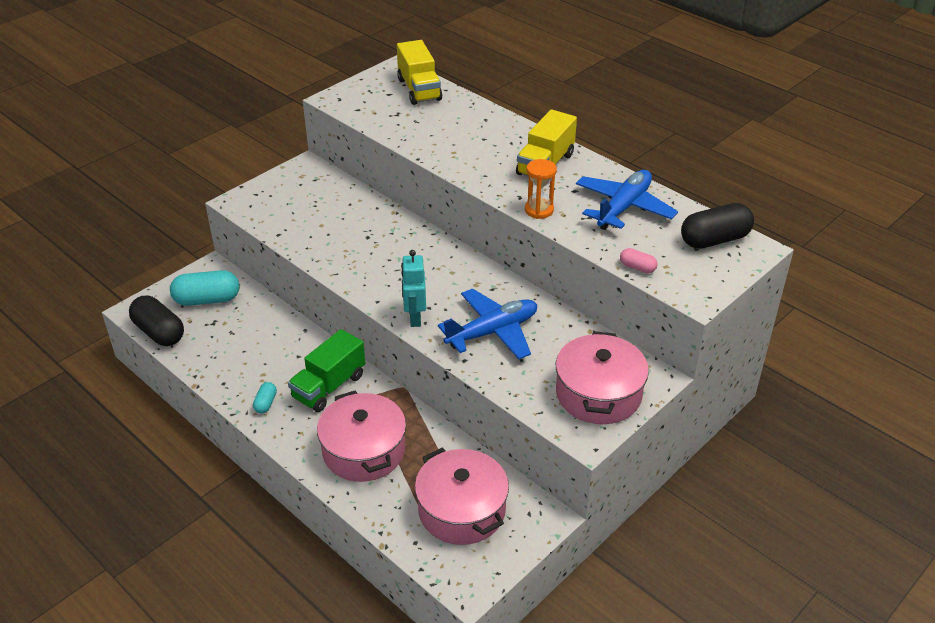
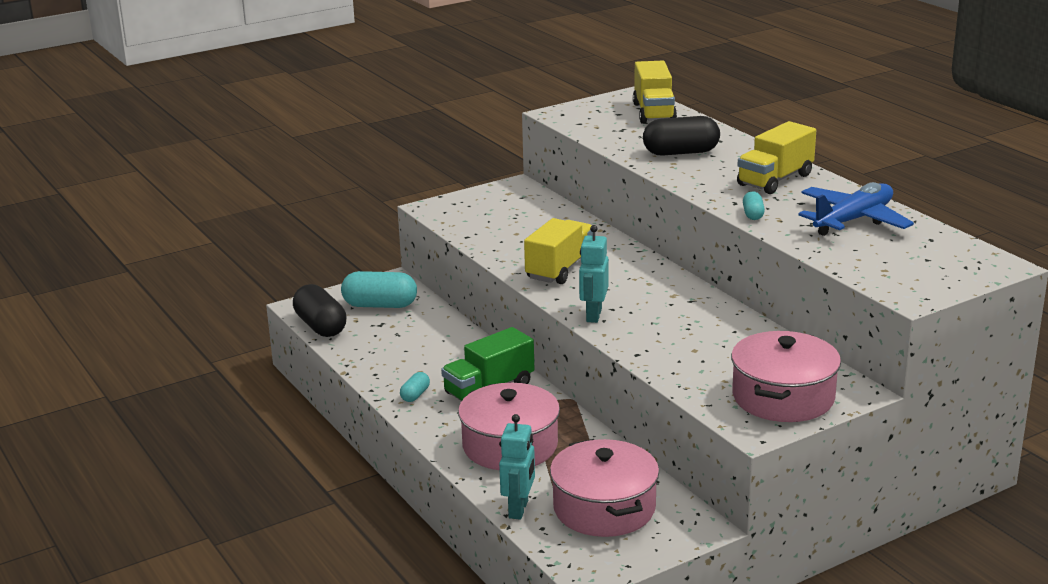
camera: 15 degrees right, 15 degrees down
(371, 264) = (560, 269): none -> yellow truck
(390, 524) = (519, 509): none -> turquoise robot
(492, 332) = (678, 335): blue plane -> none
(539, 210) = (753, 214): orange hourglass -> turquoise capsule
(637, 267) = (849, 268): pink capsule -> none
(714, 240) = (952, 254): black capsule -> black capsule (681, 152)

